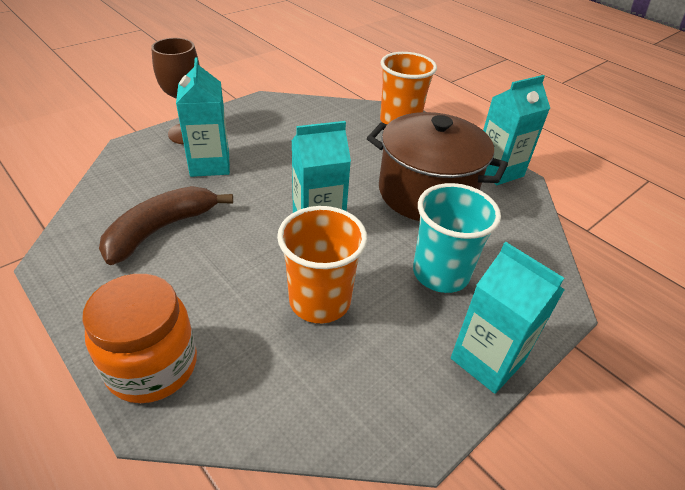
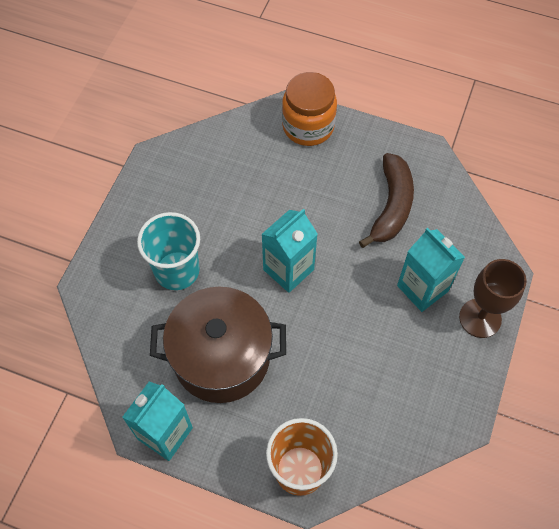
camera: 155 degrees right, 20 degrees up
(320, 301) = (246, 207): orange cup -> none
(487, 360) = (126, 218): turquoise carton -> none

